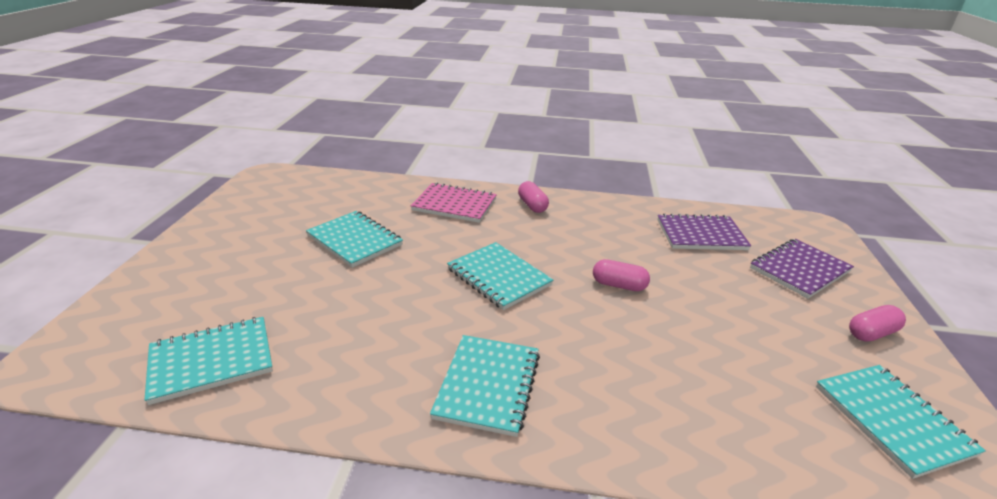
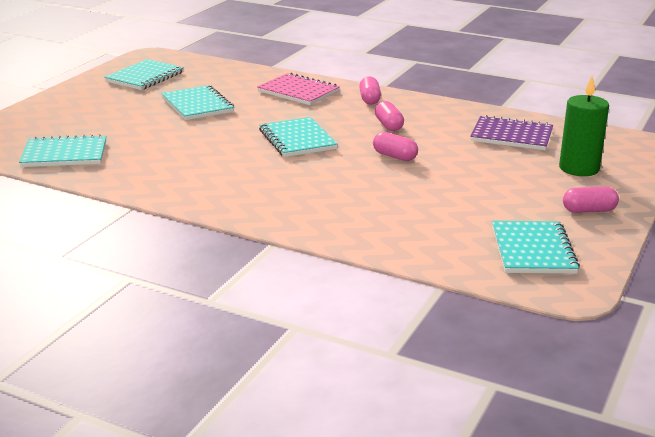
camera: 20 degrees right, 5 degrees down
(487, 385) = (240, 190): turquoise notebook -> turquoise notebook (144, 77)
(577, 239) = (388, 125): none -> pink capsule
(799, 270) = (579, 168): purple notebook -> green candle

